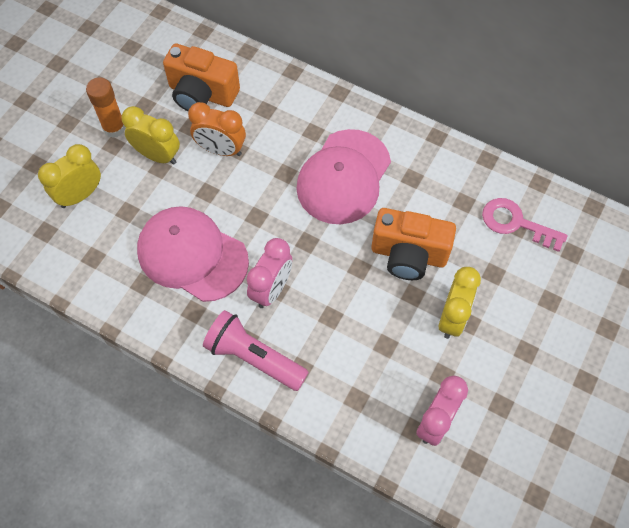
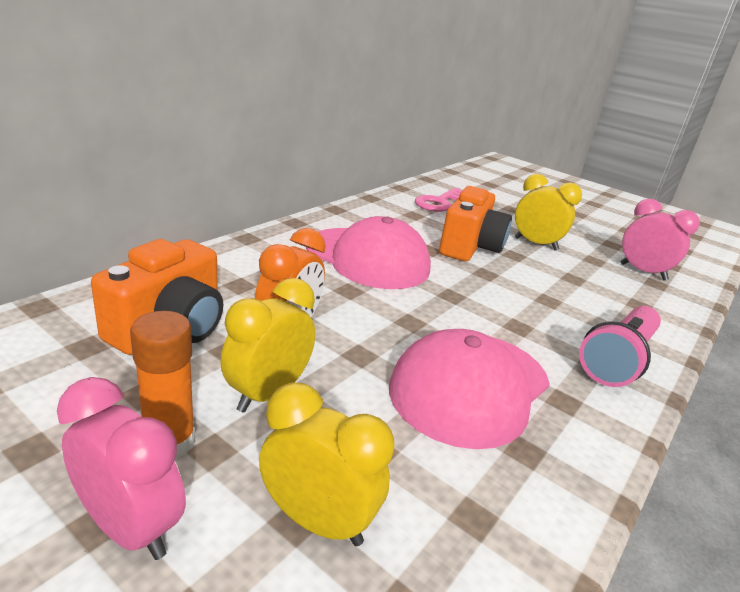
camera: 85 degrees left, 35 degrees down
(80, 195) = (317, 521): yellow clock -> yellow clock turned 150 degrees clockwise
(271, 289) = (519, 330): pink clock -> pink clock (130, 527)

